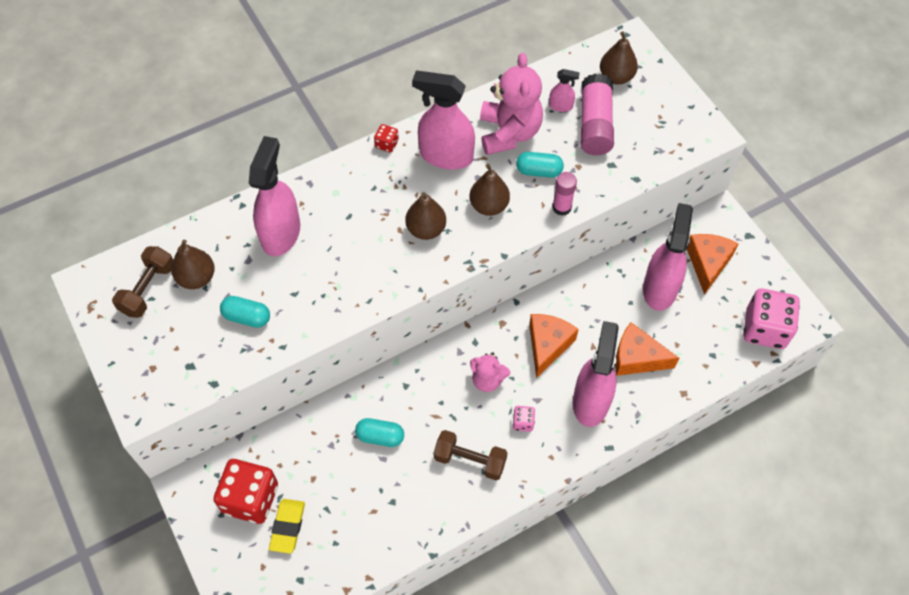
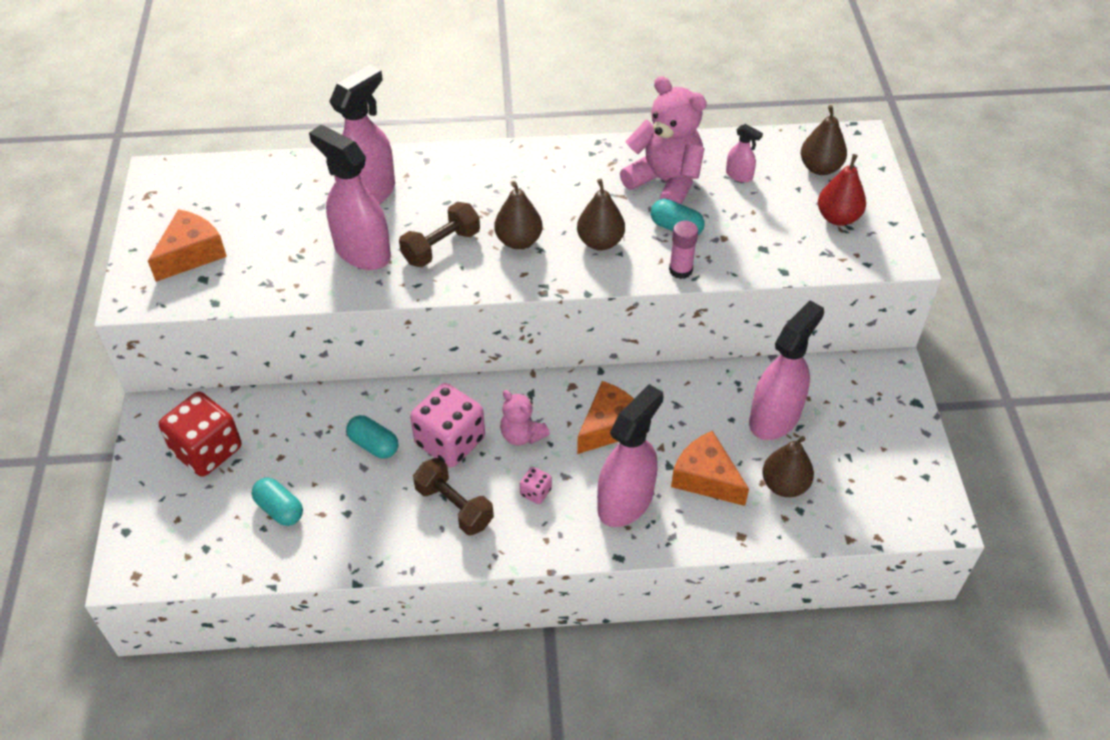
camera: 25 degrees right, 10 degrees down
(148, 289) = (209, 198): brown dumbbell -> brown dumbbell (441, 247)
(197, 278) = (261, 205): brown pear -> brown pear (784, 485)
(247, 317) = (286, 256): turquoise capsule -> turquoise capsule (279, 509)
(287, 527) = (226, 492): yellow eraser -> none
(387, 144) = (527, 151): red dice -> none
(446, 156) = (583, 181): pink spray bottle -> pink spray bottle (362, 252)
(509, 133) = (665, 182): pink teddy bear -> pink teddy bear turned 75 degrees counterclockwise
(594, 125) = (767, 205): pink glue stick -> none
(651, 116) = (838, 217): none -> red pear
(707, 263) = (848, 413): orange cheese -> orange cheese (191, 254)
(765, 329) = (881, 507): pink dice -> pink dice (450, 441)

